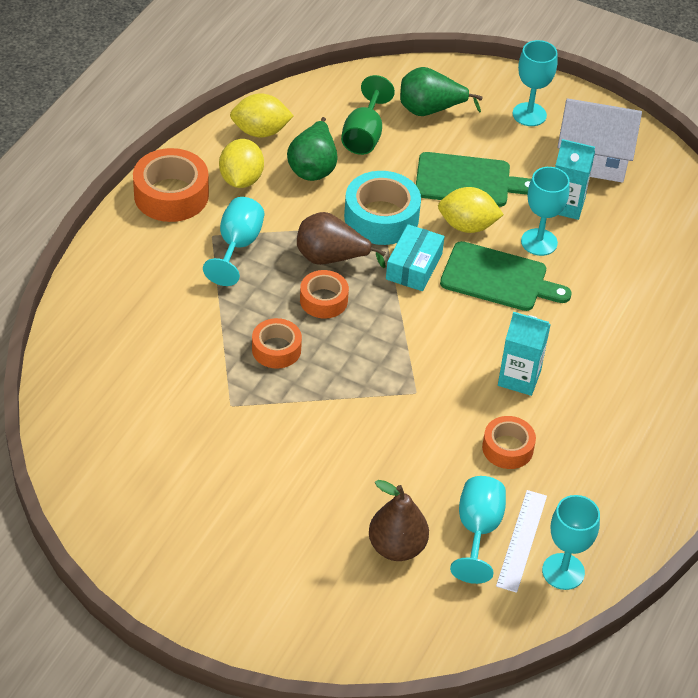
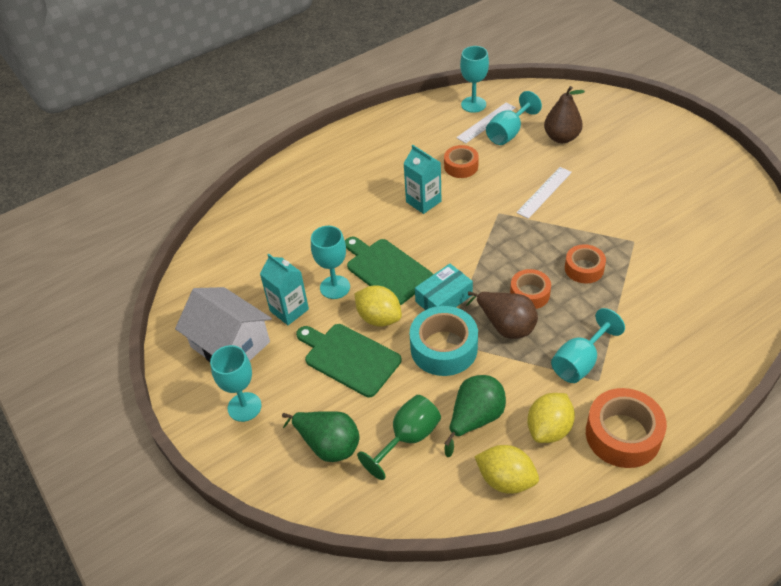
camera: 145 degrees left, 0 degrees up
(374, 442) = (544, 192): none -> white ruler

